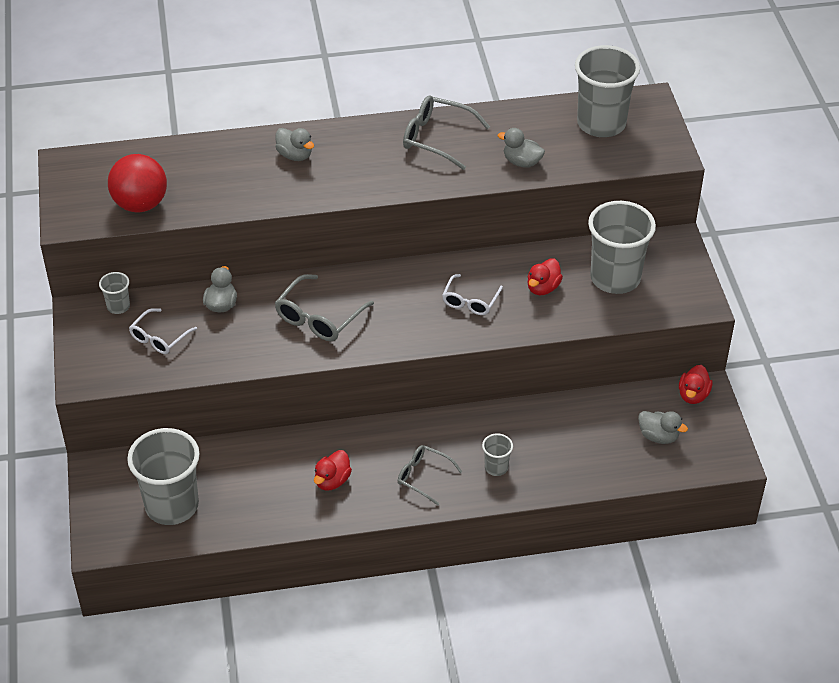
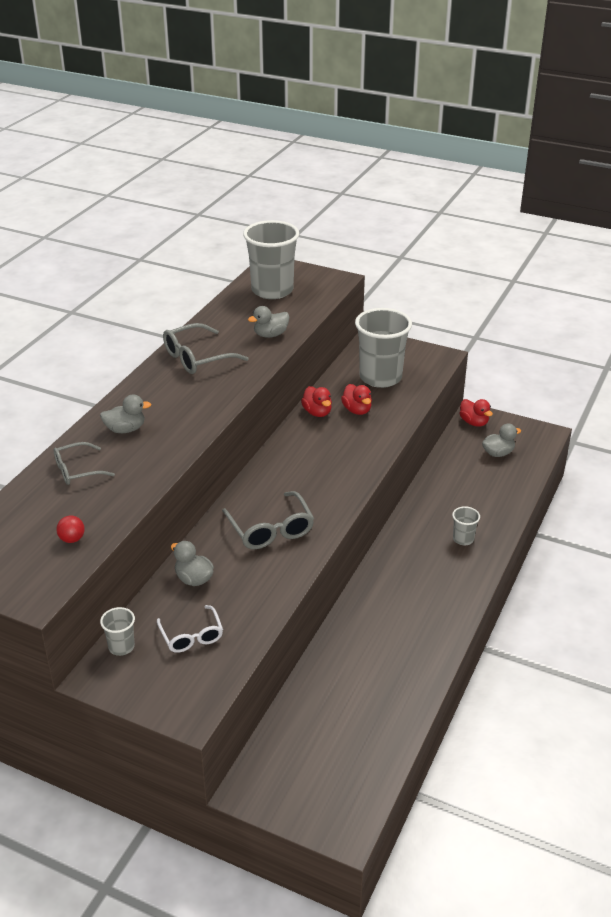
camera: 55 degrees left, 10 degrees down
(140, 204) = (72, 539): red ball -> red ball, size x0.42
(172, 505) = (342, 753): grey cup -> none
(332, 481) = (401, 634): red duck -> red duck (317, 412)
(423, 477) = (440, 581): grey glasses -> grey glasses (77, 470)
(470, 301) = (335, 447): white glasses -> none

